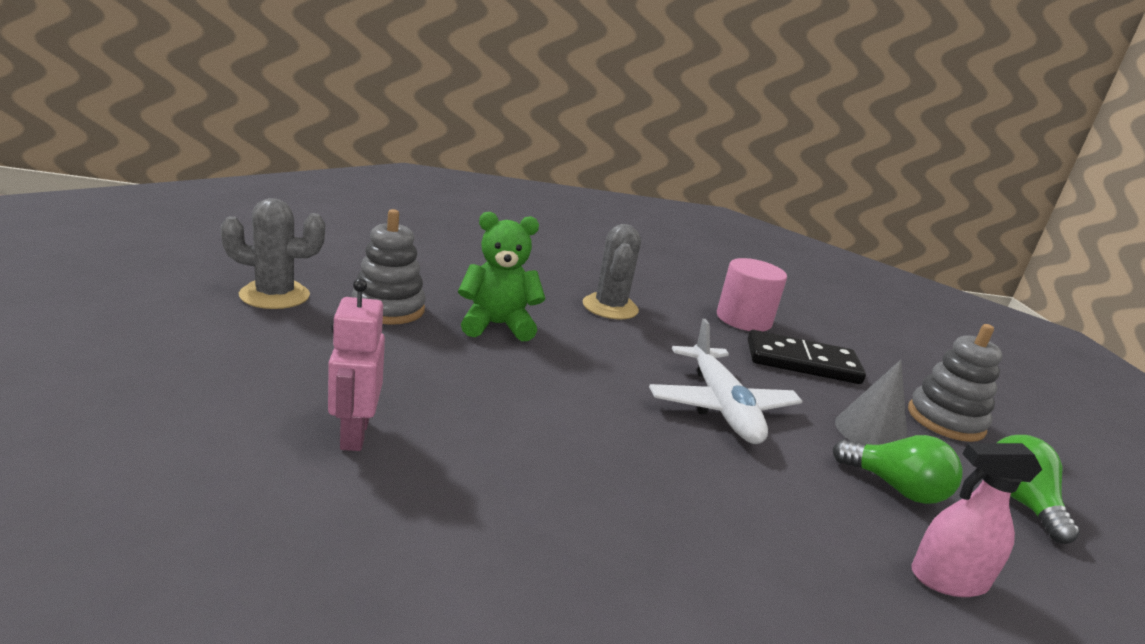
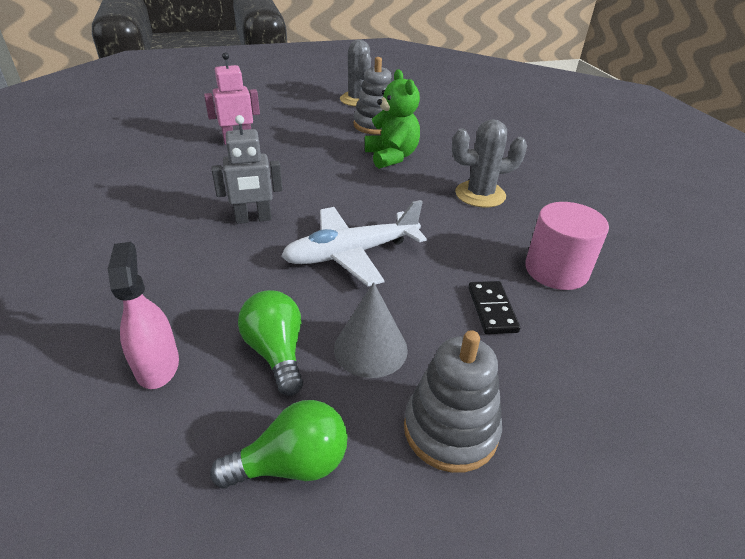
camera: 80 degrees right, 15 degrees up
(637, 461) = (253, 219): none -> grey robot
(802, 362) = (492, 309): black domino -> black domino, size x0.57
(895, 488) = (276, 352): green light bulb -> green light bulb turned 135 degrees clockwise

